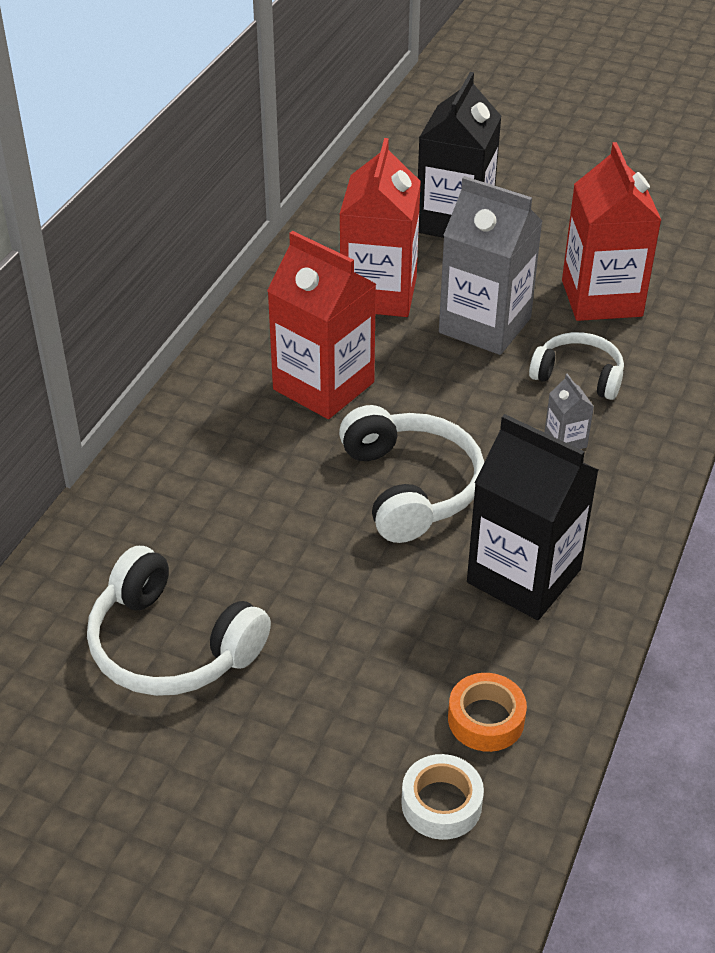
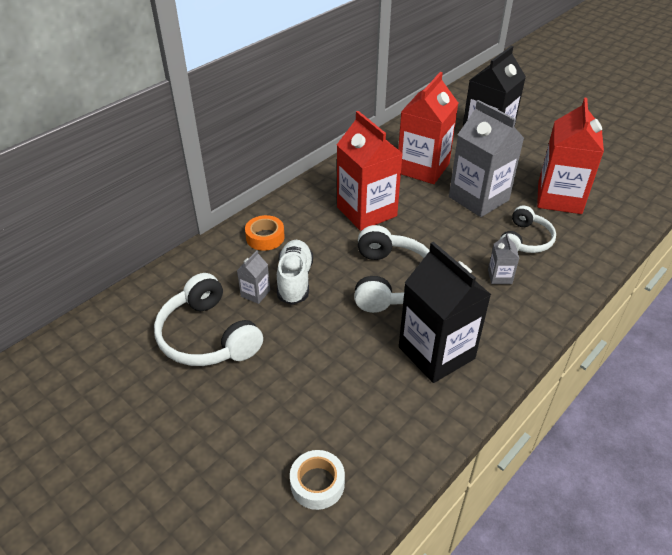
camera: 20 degrees right, 0 degrees up
(212, 559) = (255, 293): none -> grey carton
(264, 523) = (295, 280): none -> white shoe
(486, 719) = (371, 437): orange tape -> orange tape (265, 237)
(578, 376) = (525, 240): white headphones -> white headphones turned 75 degrees clockwise

